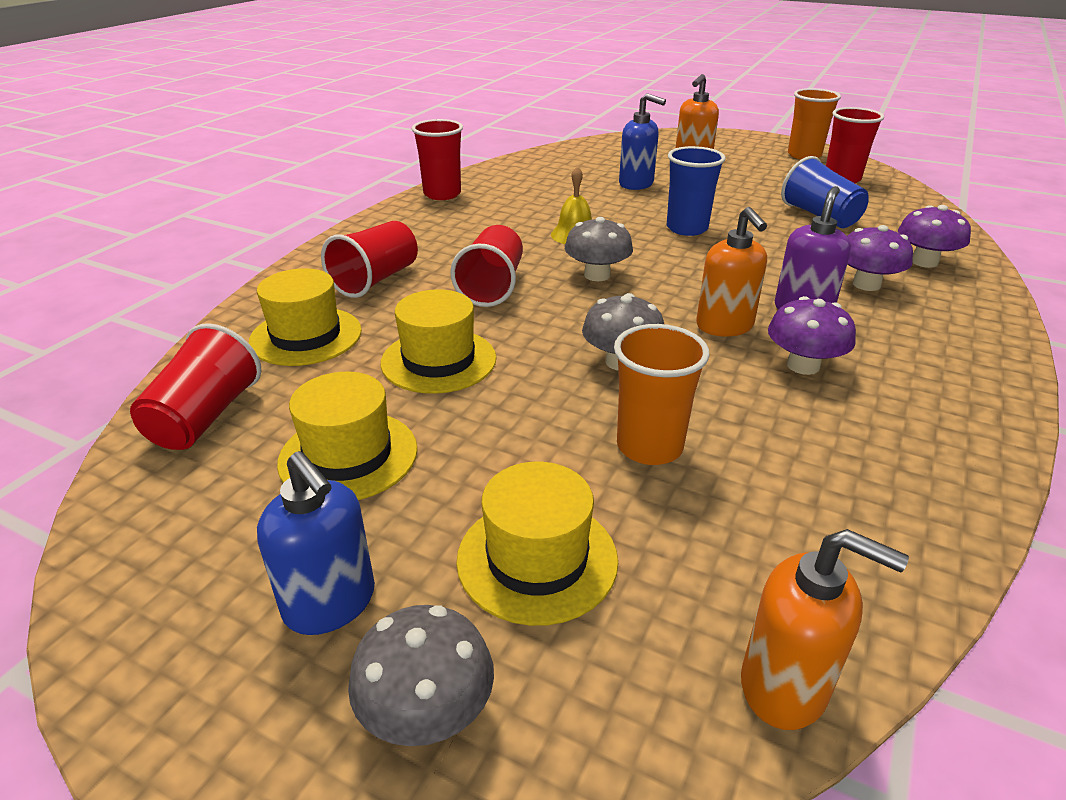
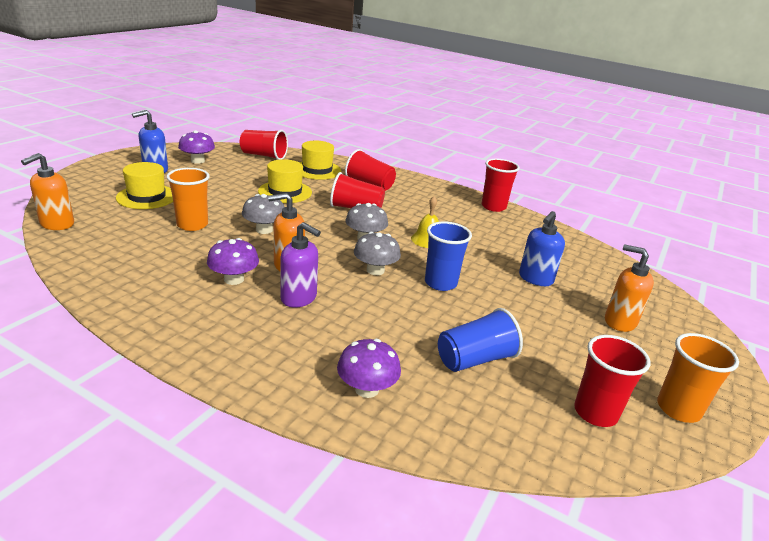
camera: 90 degrees right, 5 degrees down
(348, 455) = (226, 174): yellow hat -> none
(427, 711) = (104, 178): grey mushroom -> grey mushroom (375, 270)
(866, 284) = (329, 339): purple mushroom -> purple mushroom (197, 161)

